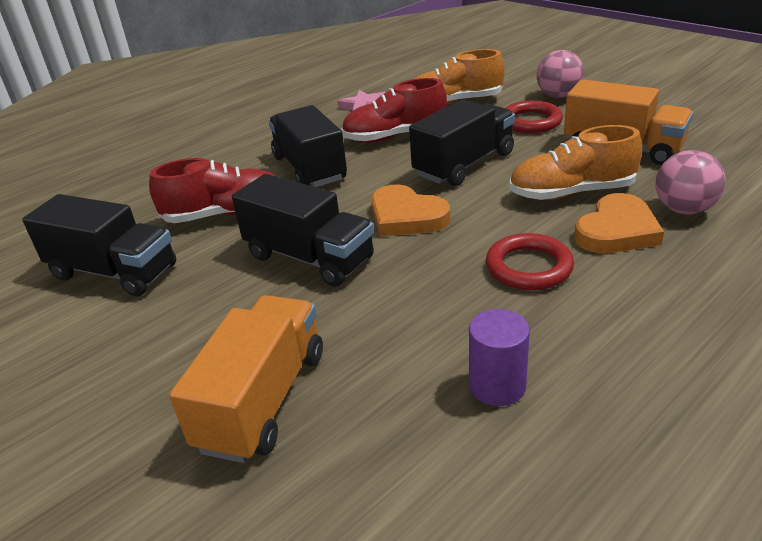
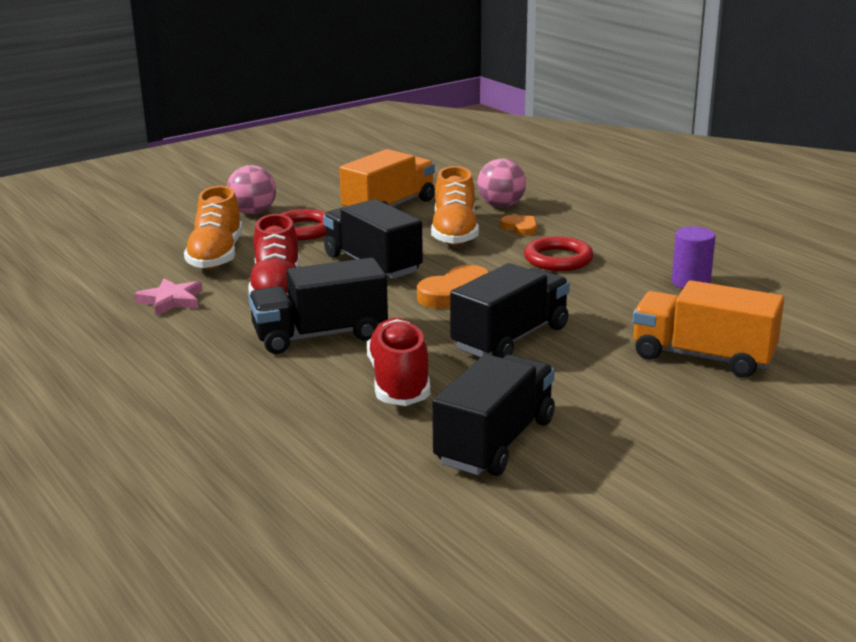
camera: 85 degrees left, 10 degrees down
(616, 231) = (520, 228): orange heart -> orange heart, size x0.57

